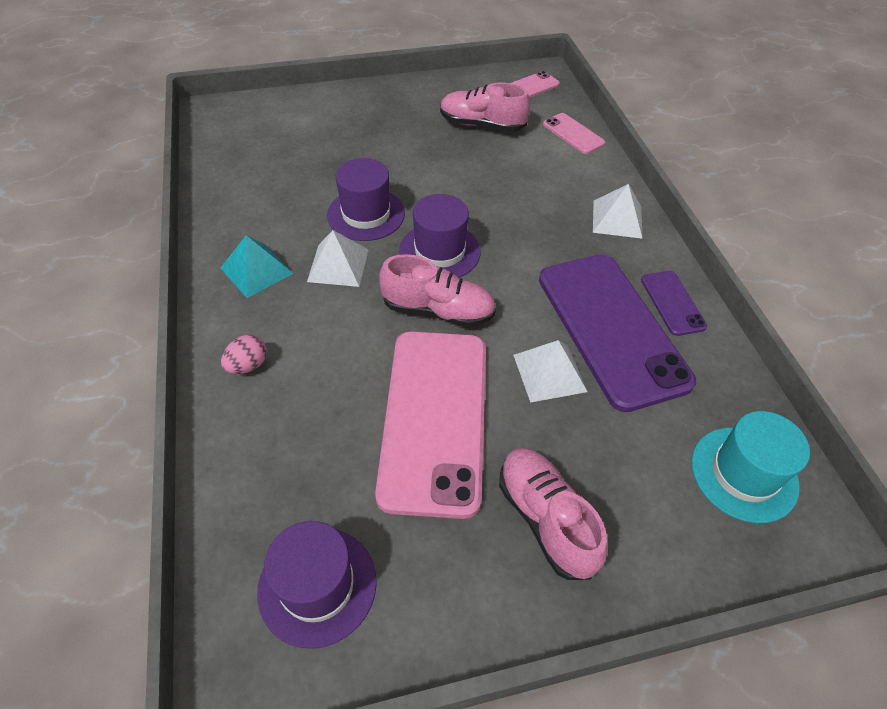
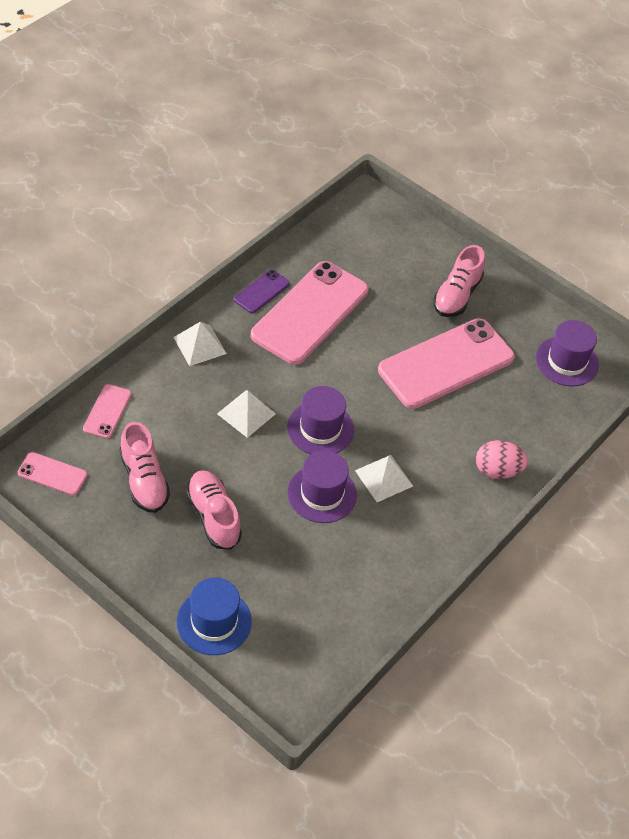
camera: 130 degrees left, 0 degrees up
(248, 365) = (497, 471): pink egg -> pink egg, size x1.52
(256, 270) = (430, 521): turquoise pyramid -> none
(319, 106) = (214, 621): none -> blue hat
(438, 310) = (372, 402): pink shoe -> pink shoe (213, 516)
(549, 373) = (369, 328): white pyramid -> white pyramid (246, 413)
(611, 329) = (310, 313): purple phone -> pink phone
(744, 474) = (361, 232): turquoise hat -> none

